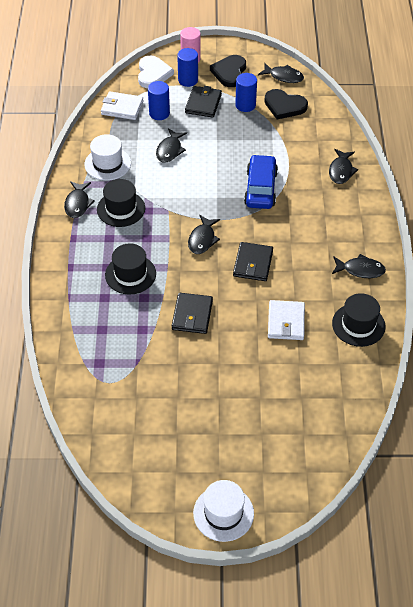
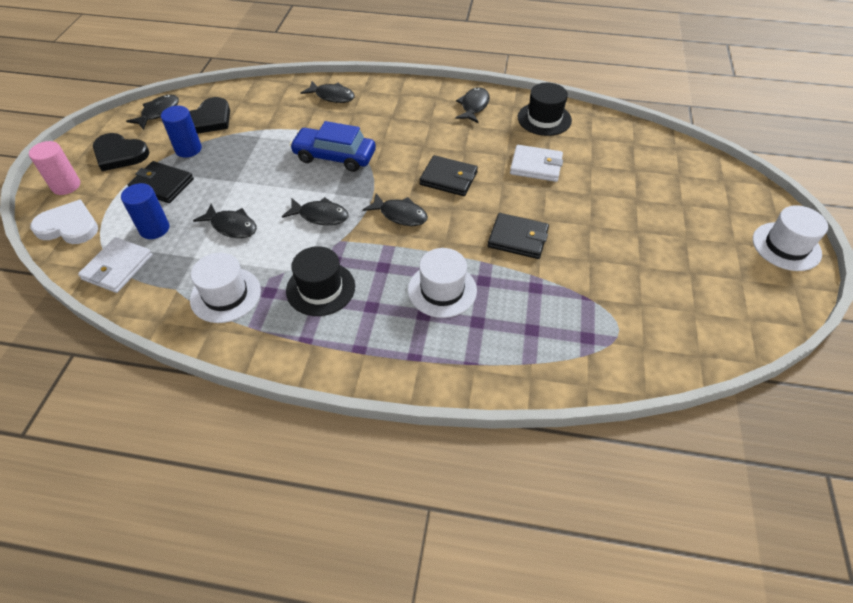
camera: 80 degrees left, 0 degrees up
(77, 204) = (292, 338): black fish -> black fish (320, 216)
(130, 274) = (442, 290): black hat -> white hat
(188, 80) = (107, 193): blue cylinder -> none

